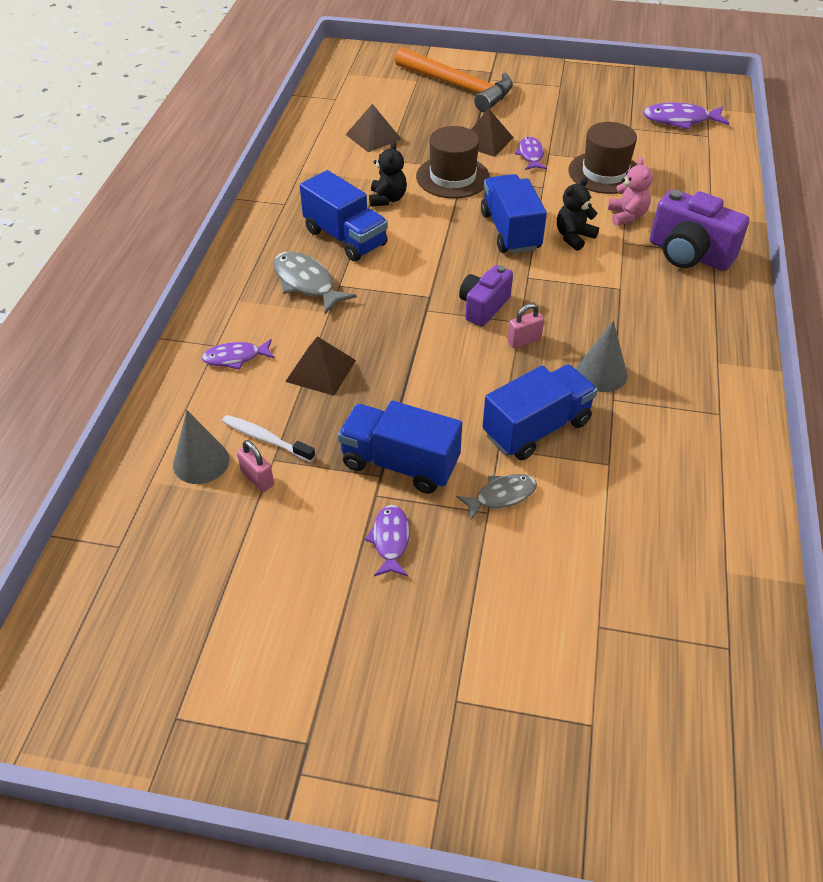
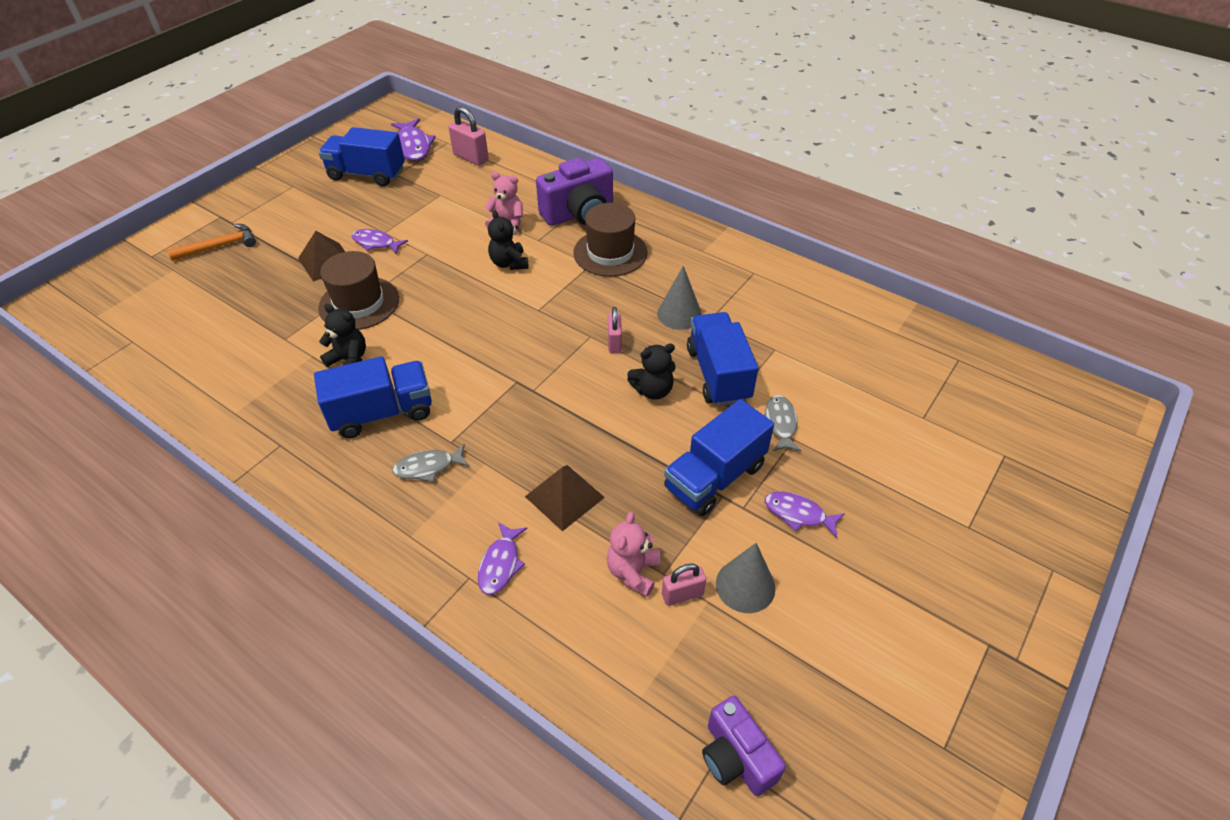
camera: 65 degrees left, 0 degrees up
(201, 462) = (636, 639): grey cone -> grey cone (745, 585)
(265, 439) = (633, 572): white toothbrush -> pink teddy bear
(306, 283) = (428, 467): grey fish -> grey fish, size x0.65
(373, 136) = (235, 335): brown pyramid -> none
(458, 87) = (220, 246): orange hammer -> orange hammer, size x0.55
(480, 387) = (653, 390): none -> black teddy bear
(483, 307) = (556, 351): purple camera -> purple camera (736, 757)
(510, 231) = (470, 296): blue truck -> blue truck (367, 174)
(605, 173) = (442, 212): brown hat -> brown hat (610, 253)
(680, 120) = (413, 146): purple fish -> purple fish turned 45 degrees counterclockwise
(701, 157) = (471, 157): none -> pink padlock

